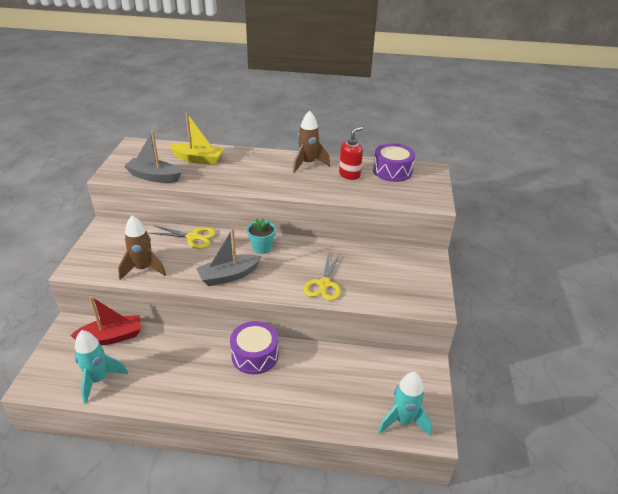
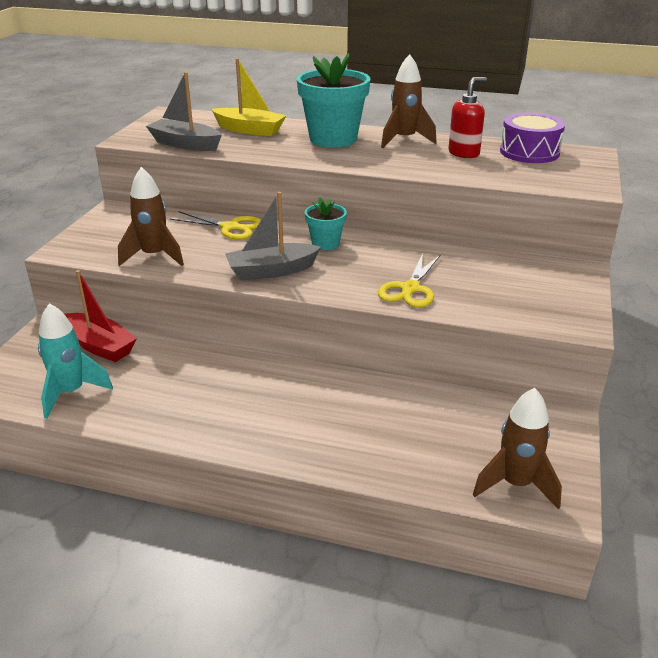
camera: 10 degrees right, 5 degrees down
(111, 337) = (100, 346): red boat -> red boat turned 45 degrees clockwise
(255, 355) = (298, 383): purple drum -> none
(258, 165) = (333, 139): none -> turquoise flower pot
(403, 421) = (515, 484): turquoise rocket -> brown rocket

